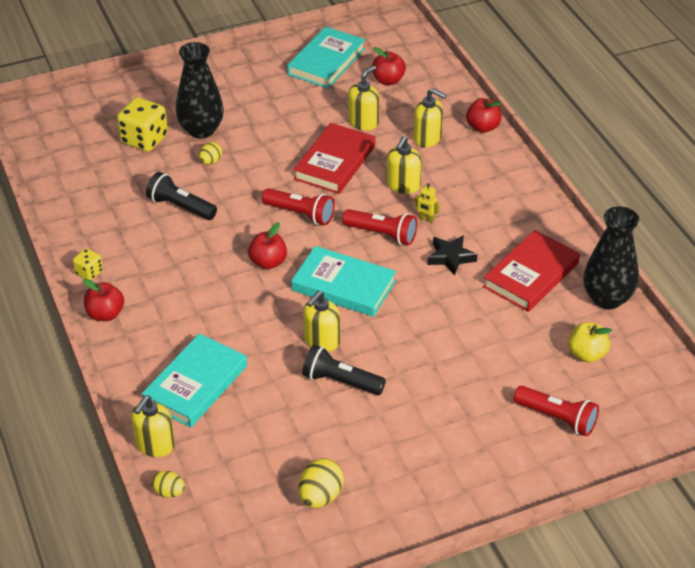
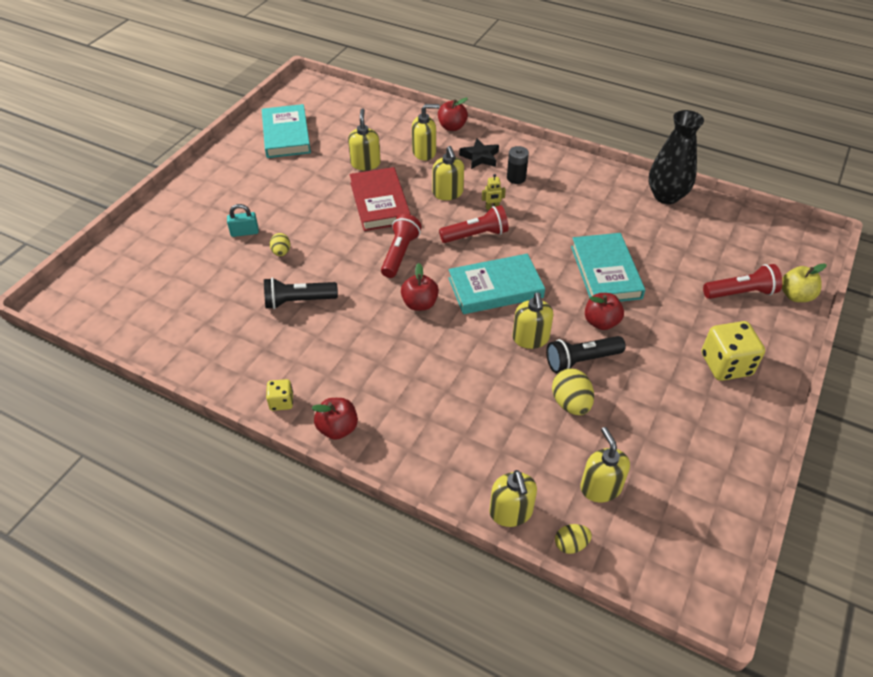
camera: 40 degrees left, 5 degrees up
(144, 139) = (203, 265): yellow dice -> yellow dice (726, 364)
(196, 384) = (481, 437): turquoise book -> turquoise book (605, 272)
(201, 130) = (244, 232): black vase -> turquoise padlock
(237, 473) = (600, 487): none -> yellow soap dispenser
(300, 214) = (400, 253): red flashlight -> red flashlight turned 60 degrees counterclockwise
(320, 496) = (677, 459): yellow egg -> yellow egg (570, 403)
(388, 80) = (348, 127): red apple -> red apple (601, 322)
(451, 257) = (541, 225): black star -> black star (480, 157)
(482, 205) = (516, 178): none -> black battery
(531, 275) = (604, 207): red book -> none
(586, 354) = (701, 239): yellow apple -> yellow apple (795, 295)

